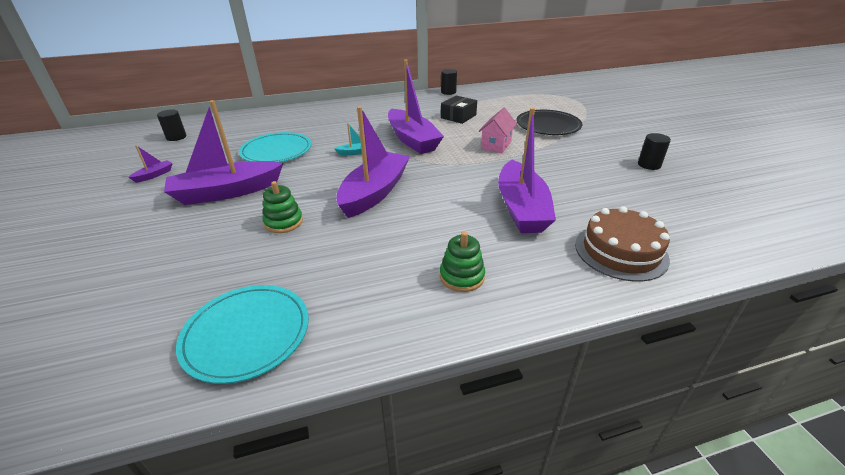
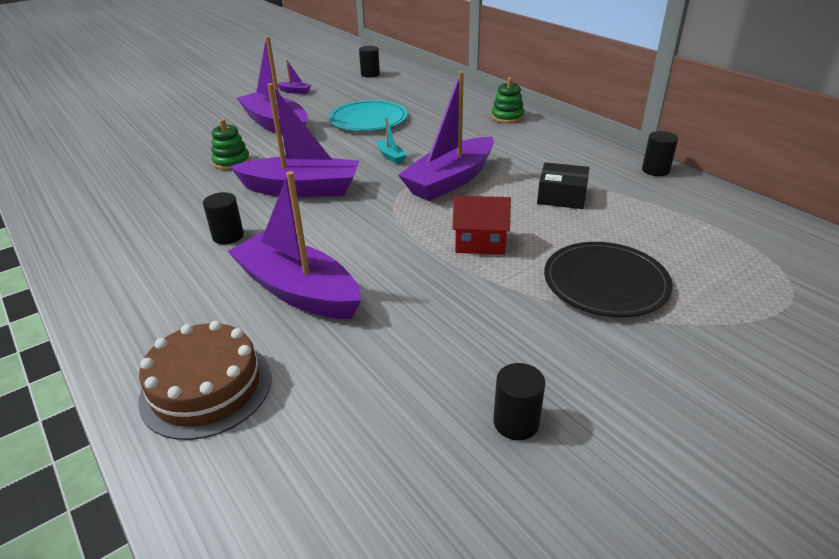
camera: 70 degrees right, 0 degrees up
(246, 334) = (80, 192): turquoise plate -> none
(428, 232) = (228, 236): none -> black cylinder
(462, 277) = (149, 271): green stacking toy -> green stacking toy (507, 117)
(496, 145) = (480, 243): pink house -> red house
(521, 208) = (298, 290): purple boat -> purple boat turned 60 degrees clockwise

